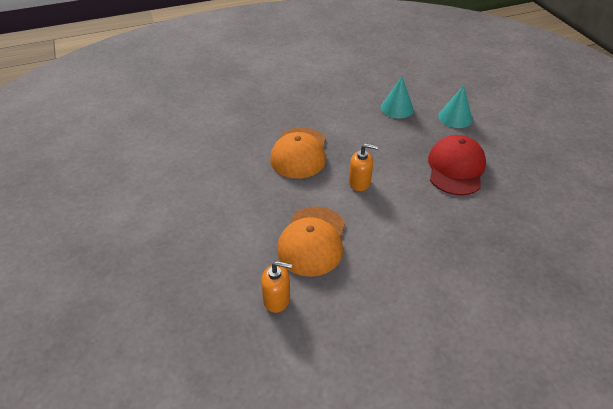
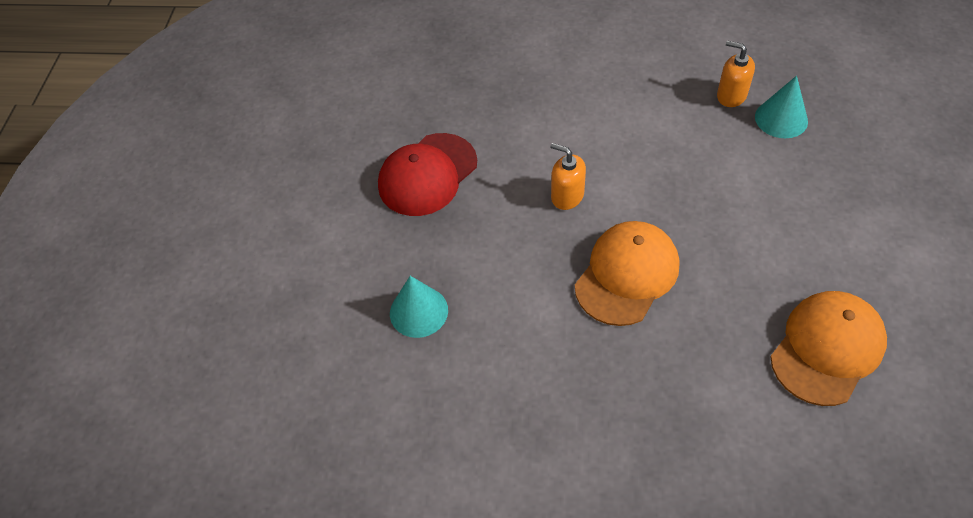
camera: 150 degrees left, 10 degrees up
(312, 241) = (667, 141): orange cap -> orange cap (827, 349)
(455, 117) = (348, 258): turquoise cone -> turquoise cone (781, 119)

